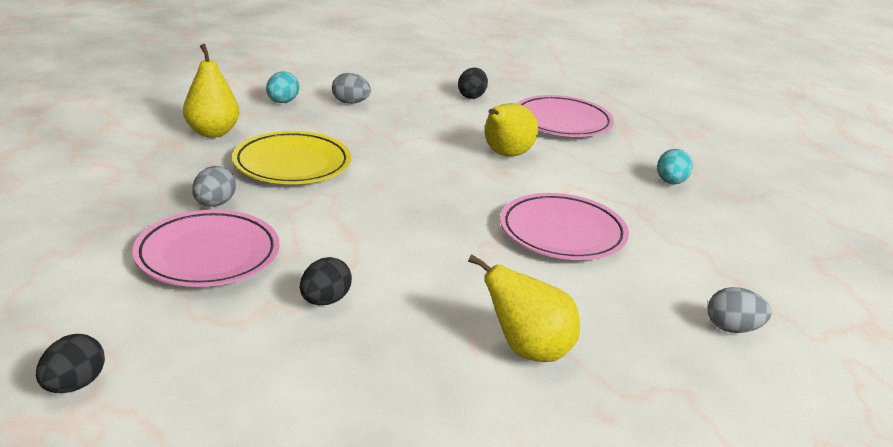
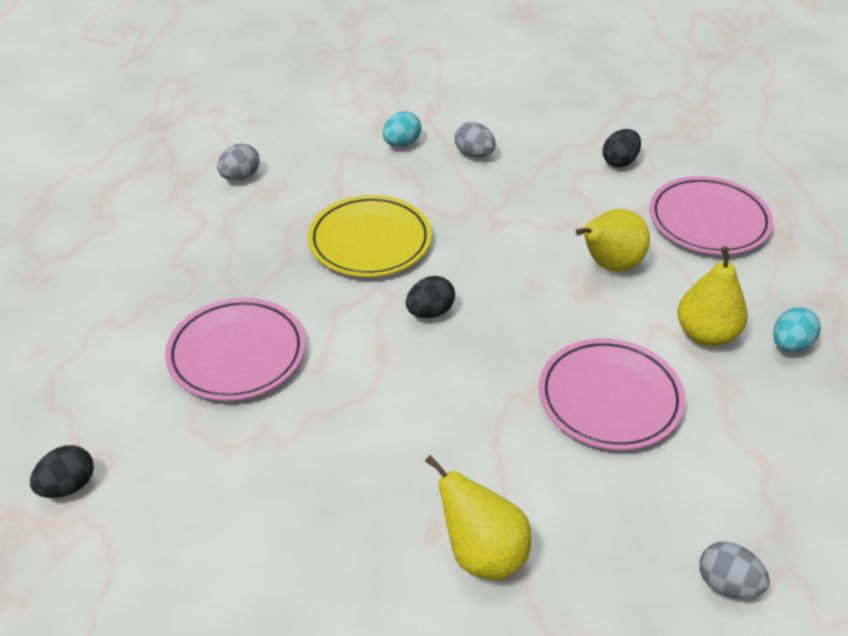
camera: 25 degrees right, 15 degrees up
(212, 132) = (311, 181): yellow pear -> yellow pear (706, 334)
(214, 204) = (271, 286): grey egg -> grey egg (240, 177)
(325, 301) = (317, 439): black egg -> black egg (430, 312)

